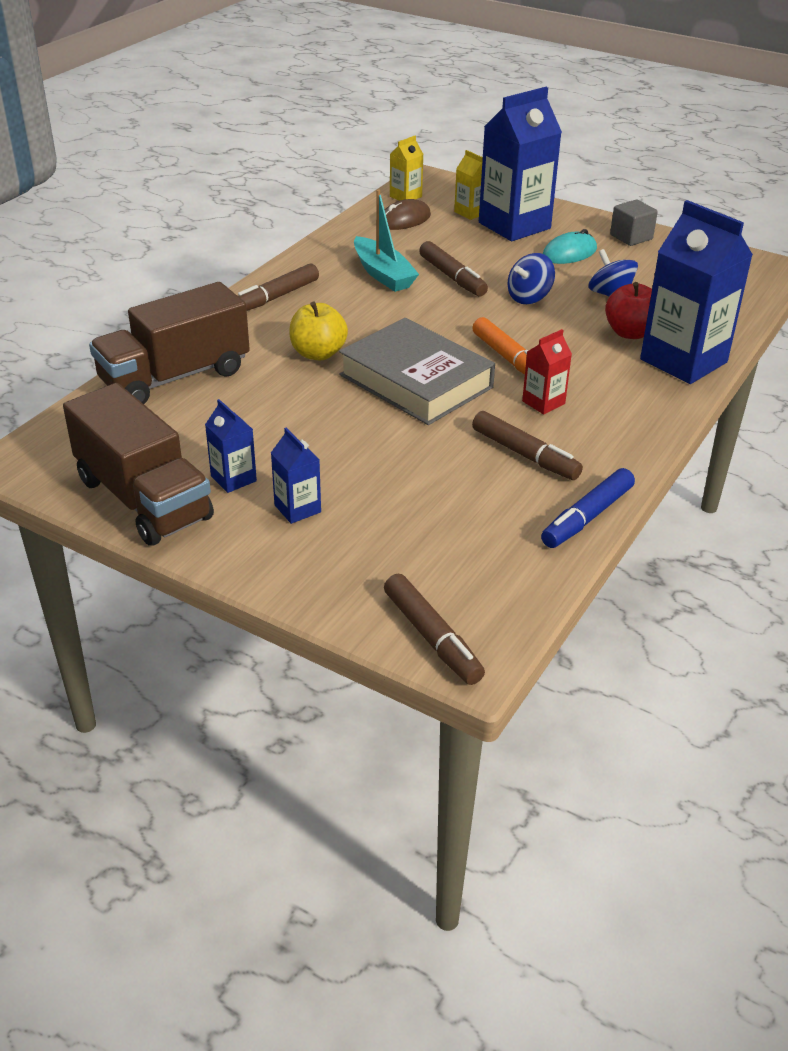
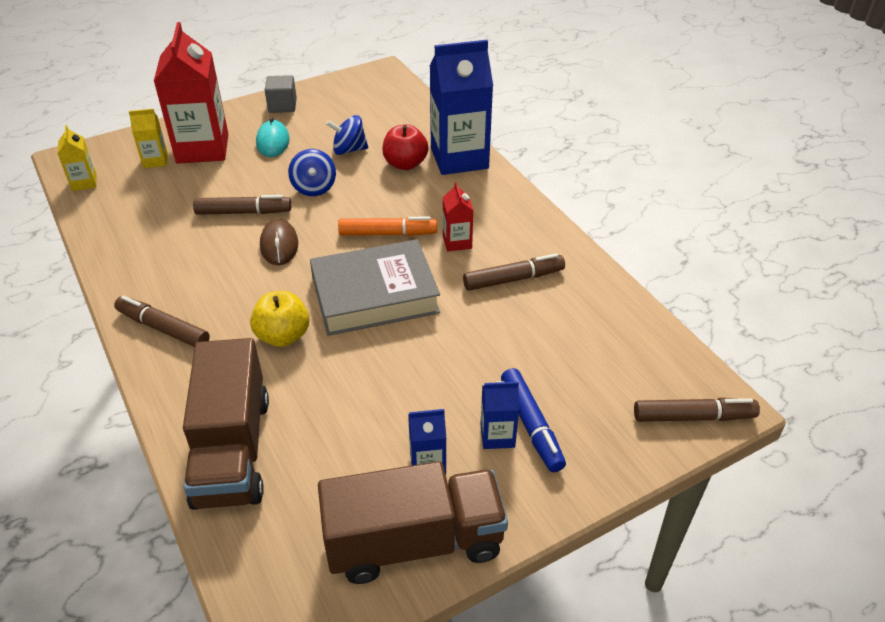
camera: 60 degrees left, 5 degrees up
(275, 297) = (163, 328): brown marker -> brown marker turned 135 degrees clockwise
(383, 274) = (197, 247): turquoise boat -> none
(404, 220) = (122, 199): brown mouse -> brown mouse (279, 245)
(514, 225) = (202, 148): blue carton -> red carton
(587, 517) = (603, 281): blue marker -> blue marker (531, 425)

